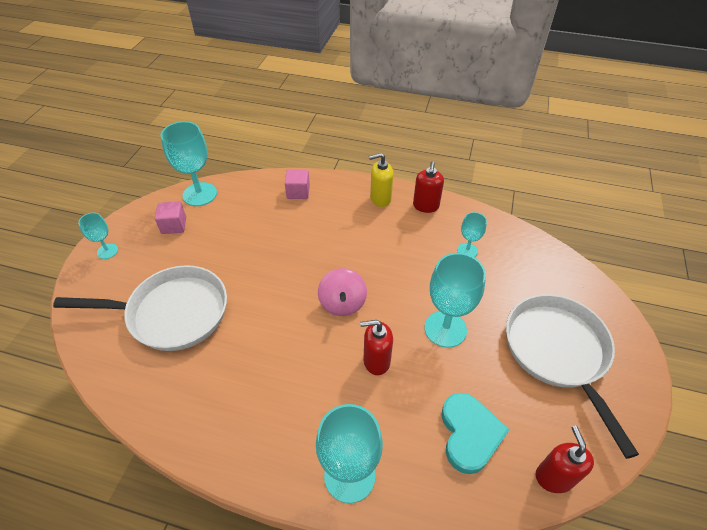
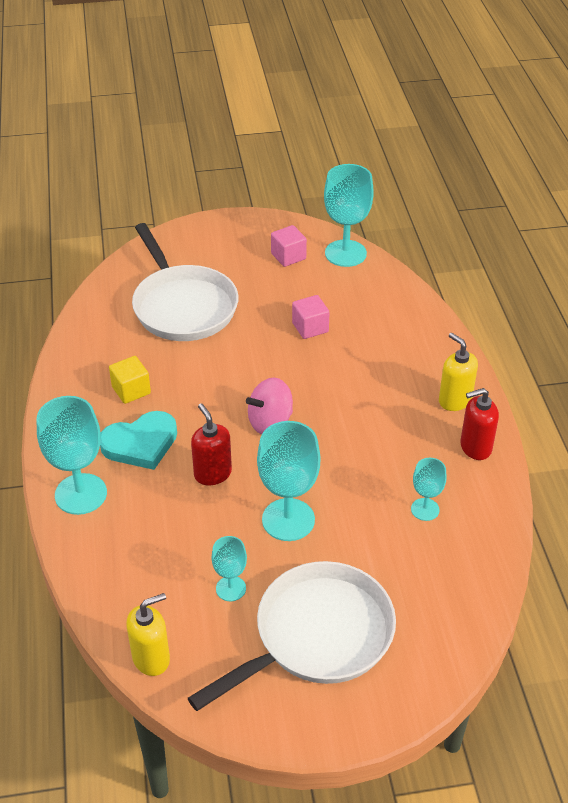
camera: 65 degrees right, 5 degrees down
(107, 251) = (226, 230): turquoise goblet -> turquoise goblet (231, 588)
(246, 388) = (131, 390): none -> yellow cube
(298, 192) = (409, 326): pink cube -> pink cube (310, 327)
(469, 434) = (166, 574): turquoise heart -> turquoise heart (140, 443)
(554, 477) = (151, 658): red soap dispenser -> yellow soap dispenser

